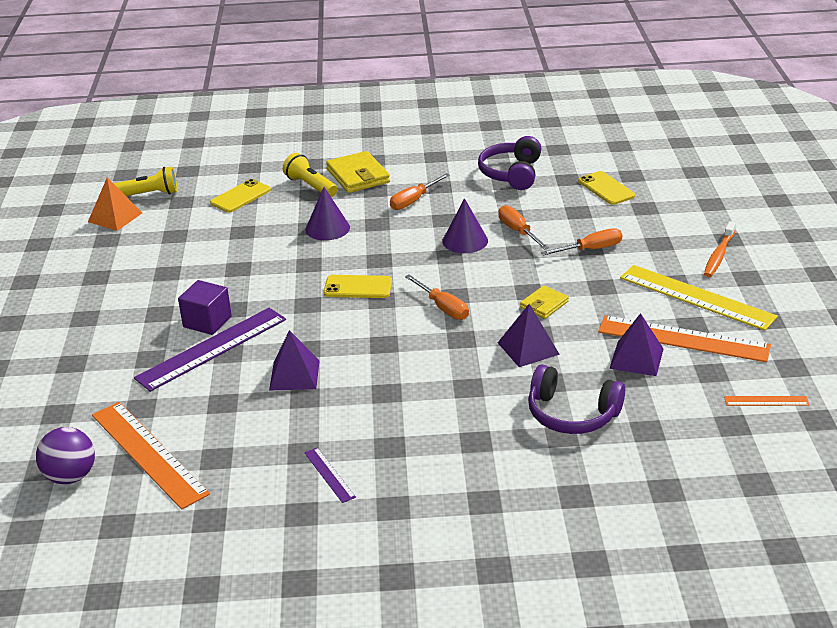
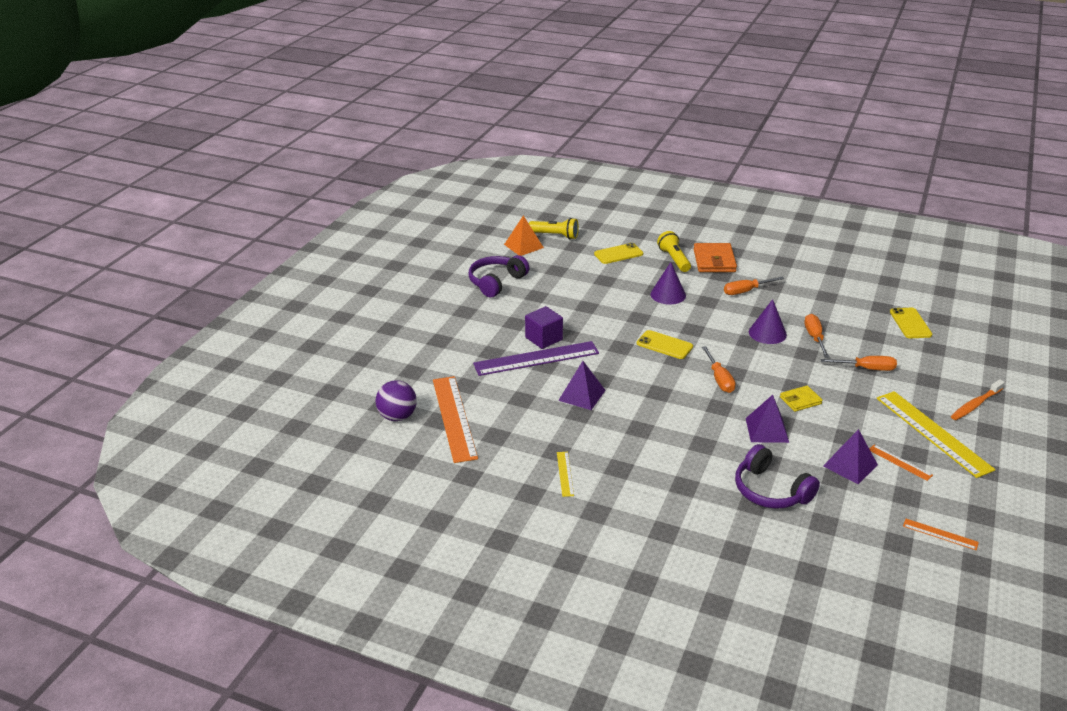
camera: 25 degrees right, 0 degrees up
(329, 474) = (565, 473): purple ruler -> yellow ruler
(358, 176) = (714, 261): yellow wallet -> orange wallet
(511, 173) = (837, 290): purple headphones -> purple headphones (496, 282)
(683, 339) = (900, 462): orange ruler -> orange ruler, size x0.46

